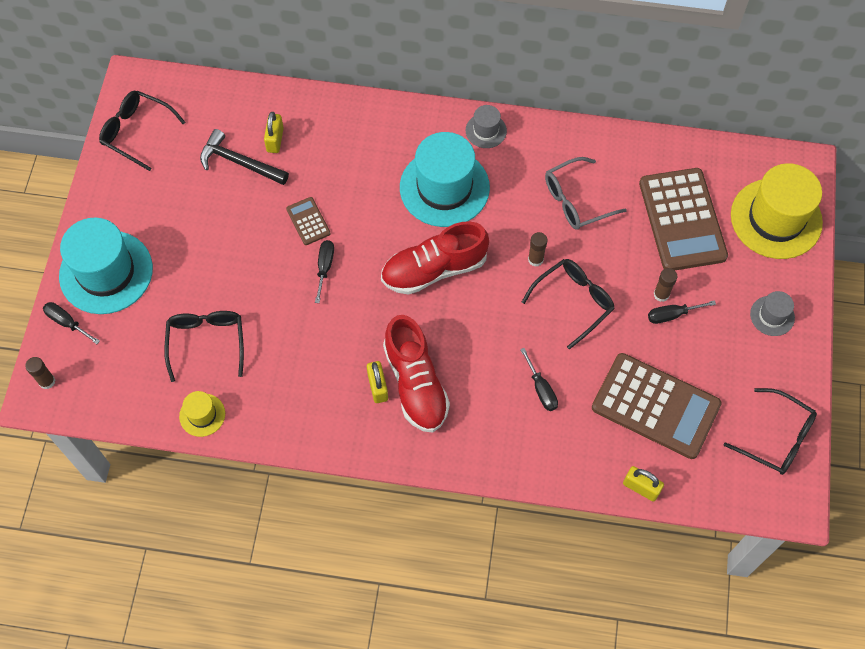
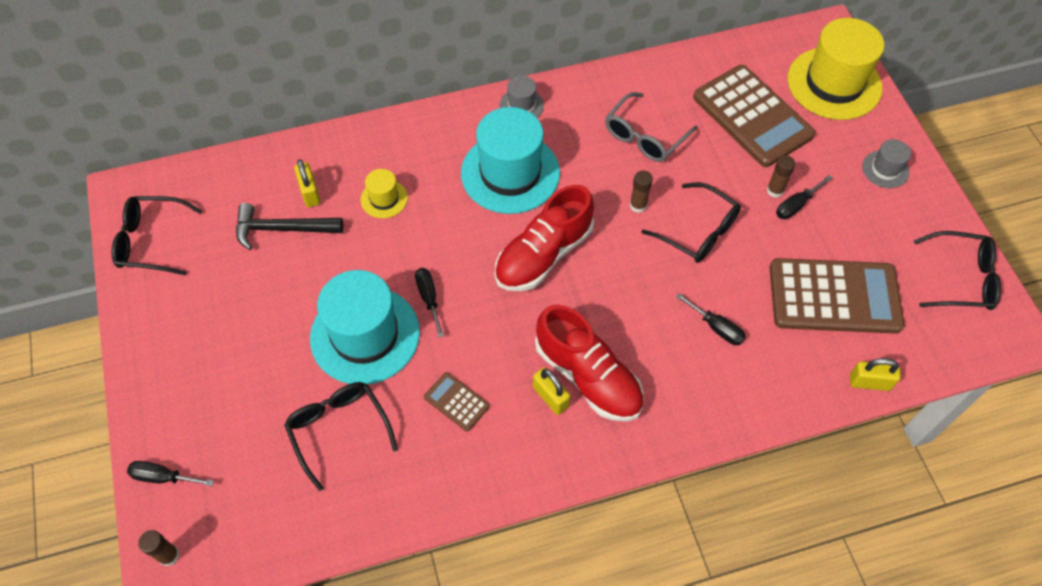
camera: 25 degrees left, 5 degrees down
(106, 272) = (185, 402): turquoise hat -> turquoise hat (365, 335)
(202, 415) = (373, 512): yellow hat -> yellow hat (384, 198)
(308, 221) = (387, 259): brown calculator -> brown calculator (456, 402)
(573, 302) = (697, 231): black glasses -> black glasses turned 105 degrees clockwise

